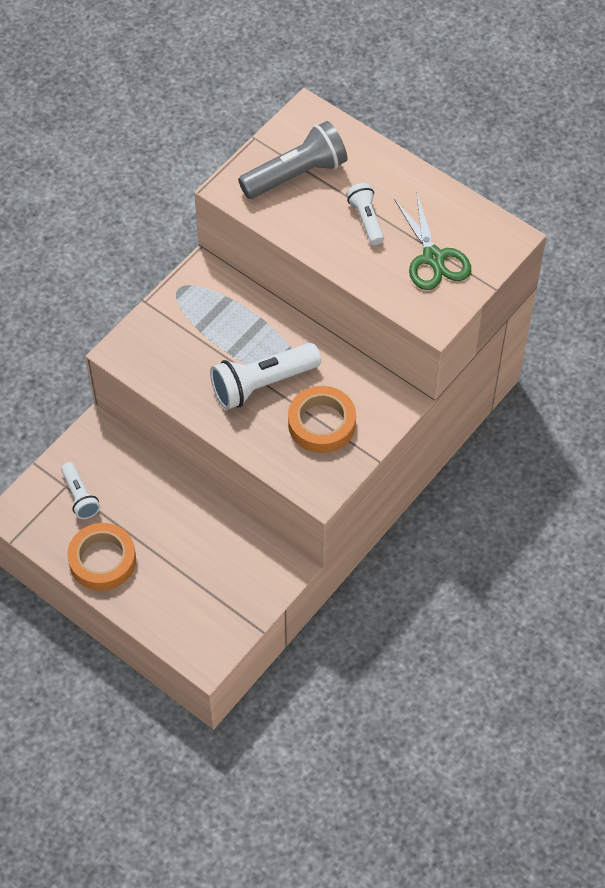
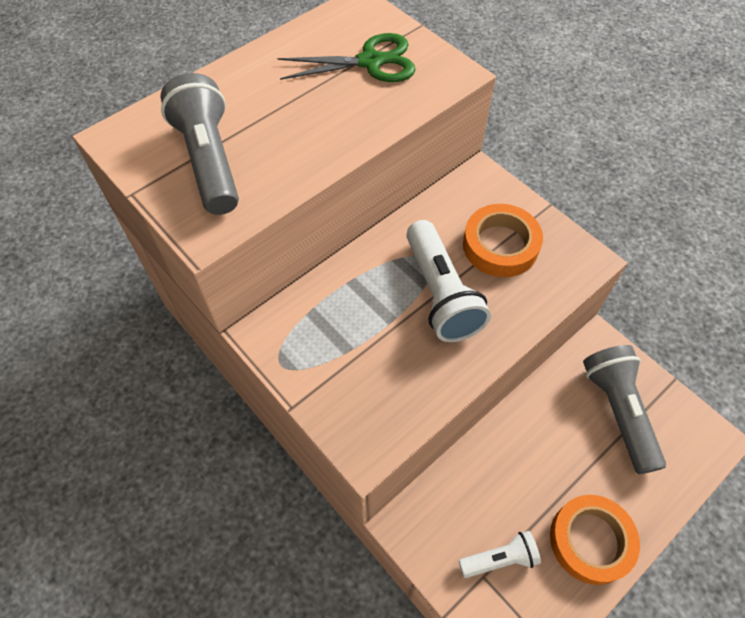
camera: 80 degrees left, 0 degrees up
(221, 582) = (618, 411): none -> grey flashlight
(366, 219) = (301, 107): white flashlight -> none

